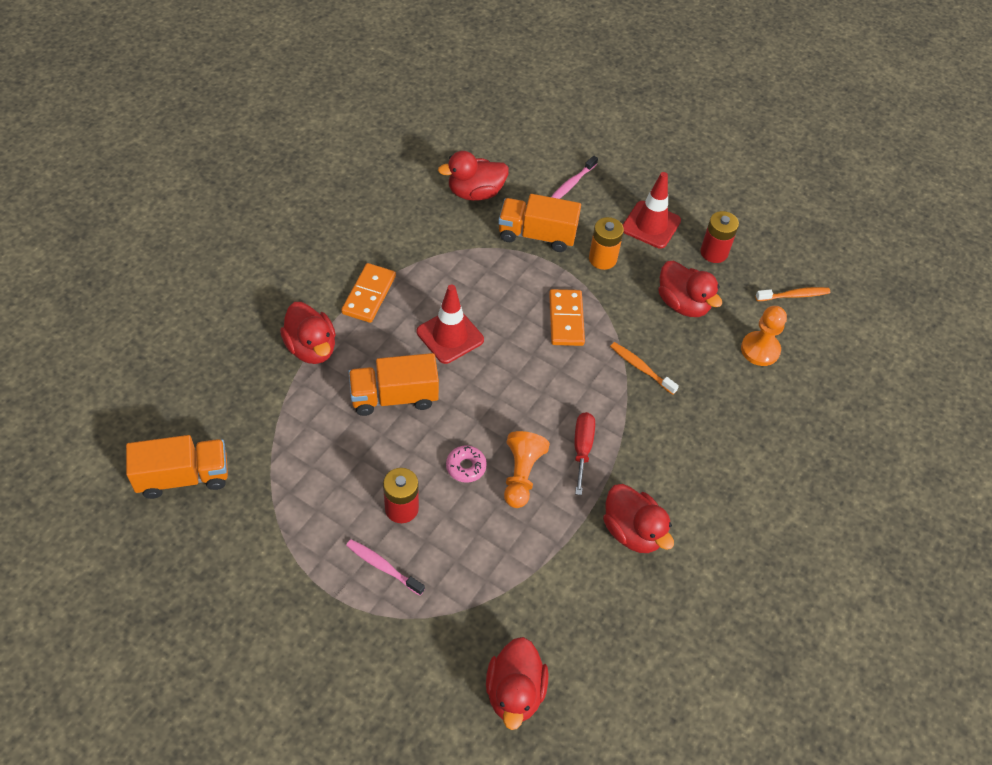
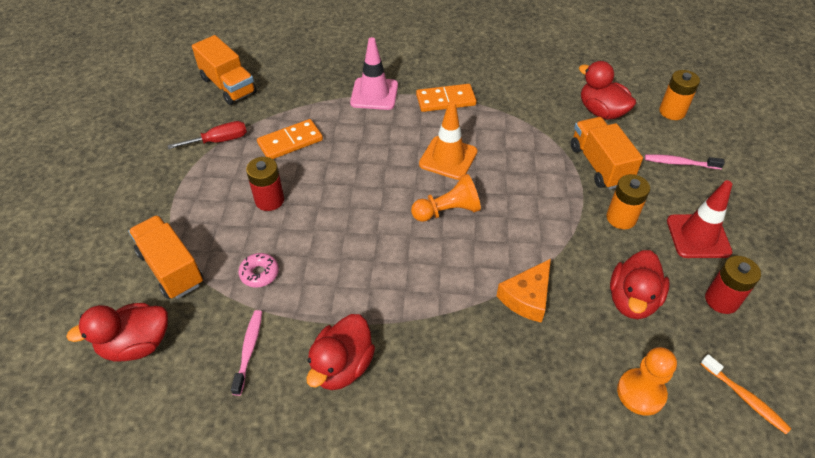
camera: 65 degrees right, 5 degrees down
(311, 348) = (374, 94): red duck -> pink traffic cone
(383, 566) = (212, 212): pink toothbrush -> pink toothbrush (249, 350)
(394, 397) = (366, 153): orange truck -> orange truck (171, 268)
(450, 336) = (448, 158): red traffic cone -> orange traffic cone
(466, 467) = (332, 221): pink donut -> pink donut (259, 273)
(512, 148) = (672, 112): none -> orange battery
(521, 475) = (348, 259): orange pawn -> orange pawn (447, 211)
(566, 319) = (530, 221): orange domino -> orange domino (290, 142)
(582, 449) = (404, 290): red screwdriver -> red screwdriver (219, 141)
(641, 368) = (527, 297): orange toothbrush -> orange cheese

